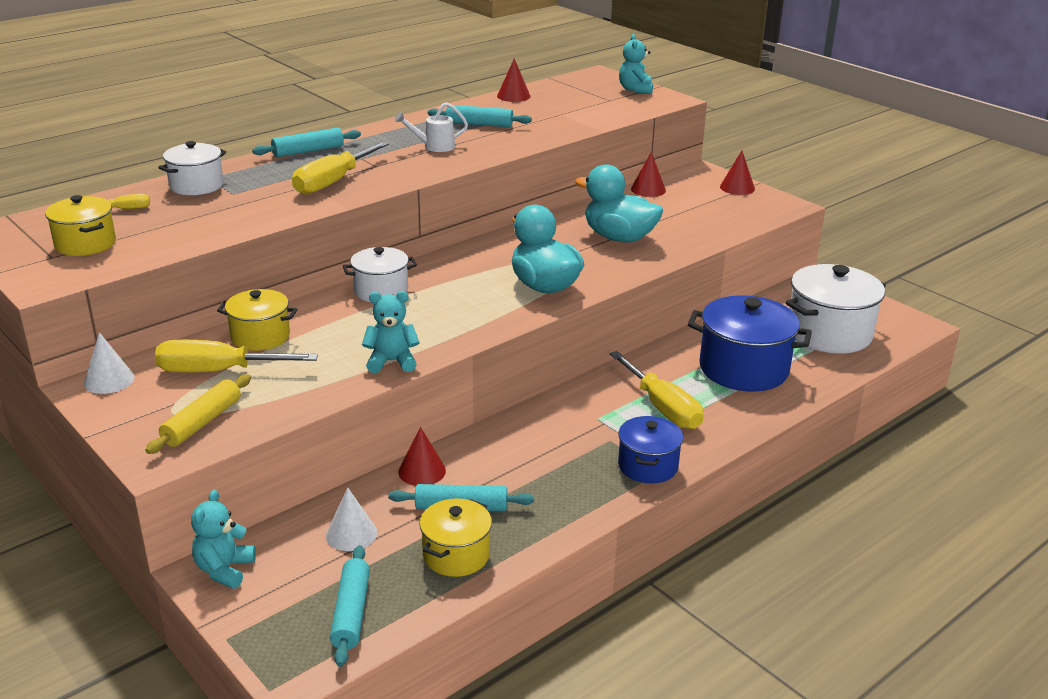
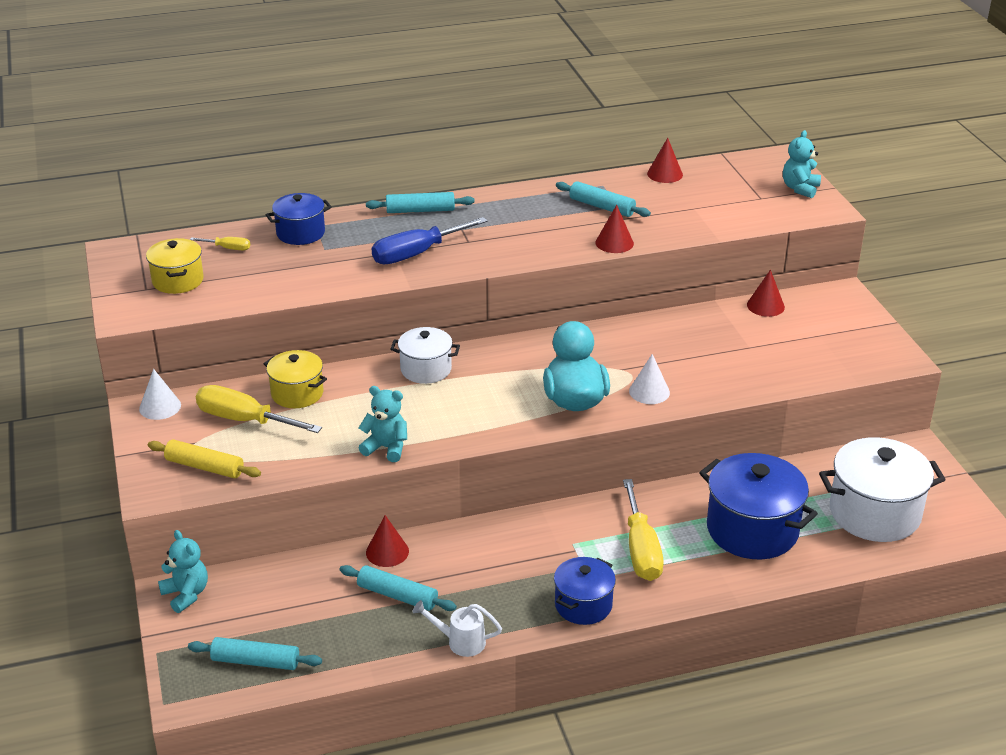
camera: 25 degrees right, 5 degrees up
(196, 186) = (300, 233): white pot -> blue pot
(202, 422) = (205, 467): yellow rolling pin -> yellow rolling pin turned 60 degrees clockwise
(224, 570) = (186, 594): turquoise teddy bear -> turquoise teddy bear turned 105 degrees clockwise
(332, 182) = (416, 254): yellow screwdriver -> blue screwdriver
(351, 534) = (296, 593): white cone -> white cone (649, 391)
(351, 612) = (256, 661): turquoise rolling pin -> turquoise rolling pin turned 75 degrees clockwise
(434, 146) = (538, 228): white watering can -> white watering can (461, 642)
(456, 555) = (365, 638): yellow pot -> none
(619, 238) = (689, 360): turquoise duck -> none
(737, 187) = (864, 324): red cone -> red cone (614, 243)

